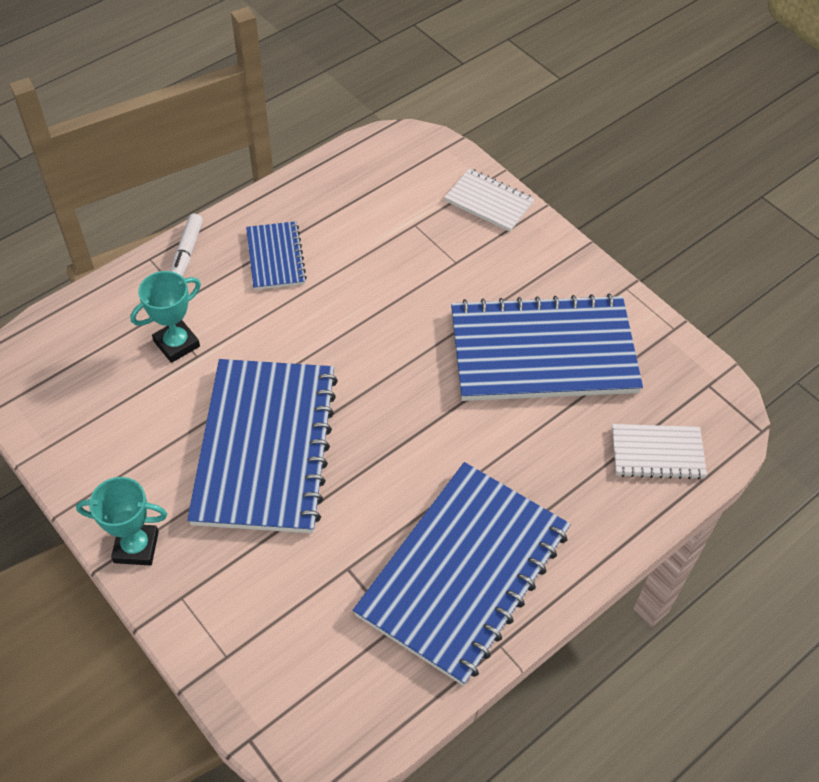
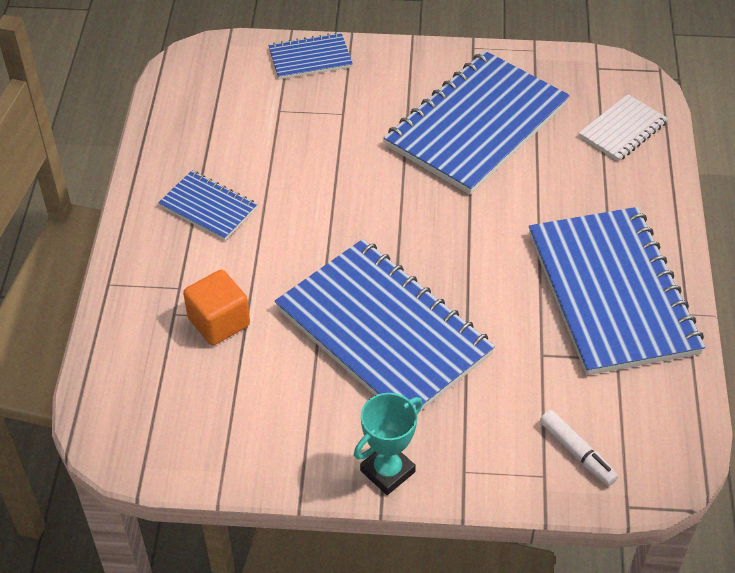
camera: 45 degrees left, 5 degrees down
(177, 344) = (219, 322): turquoise trophy -> orange cube
(187, 252) = (132, 256): white marker -> white marker (577, 452)
(489, 202) = (310, 58): white notebook -> blue notebook

